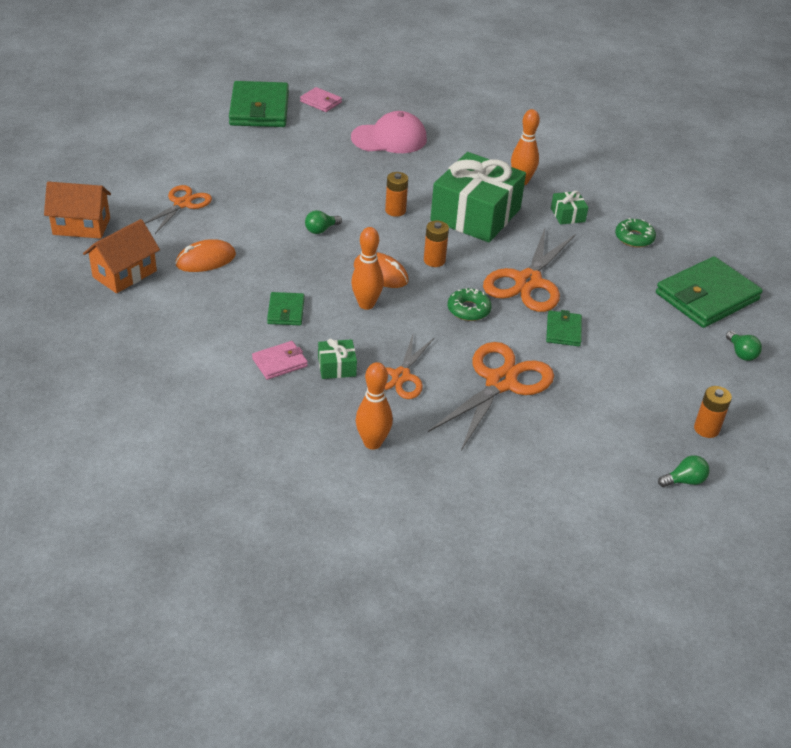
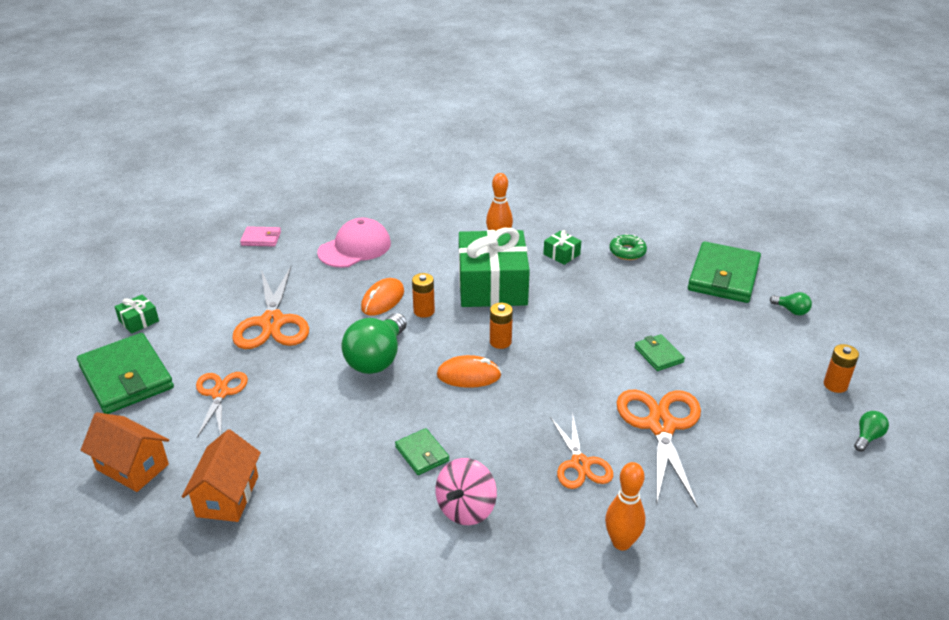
camera: 30 degrees left, 5 degrees down
(81, 226) = (132, 467): orange house -> orange house turned 60 degrees clockwise
(206, 260) = (297, 440): orange mouse -> orange mouse (383, 300)
(259, 109) = (209, 267): green wallet -> green wallet (126, 377)
(280, 362) = (466, 509): pink wallet -> pink spinning top
(321, 230) = (377, 358): green light bulb -> green light bulb, size x2.21
(337, 367) = (519, 485): green gift -> green gift (139, 321)
(366, 304) = (485, 410): orange bowling pin -> none
(468, 310) = (571, 373): green donut -> none
(528, 282) = (590, 325): orange scissors -> orange scissors (272, 322)

